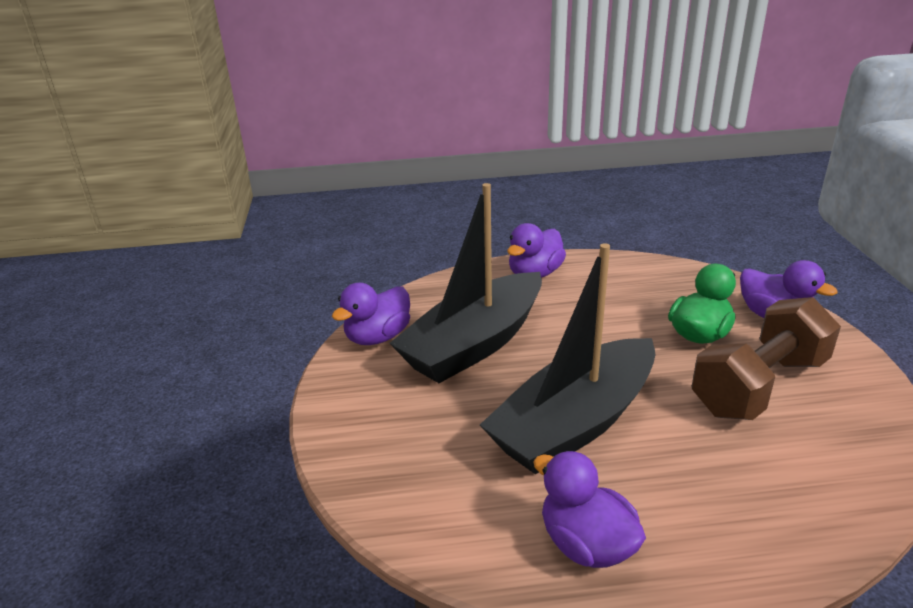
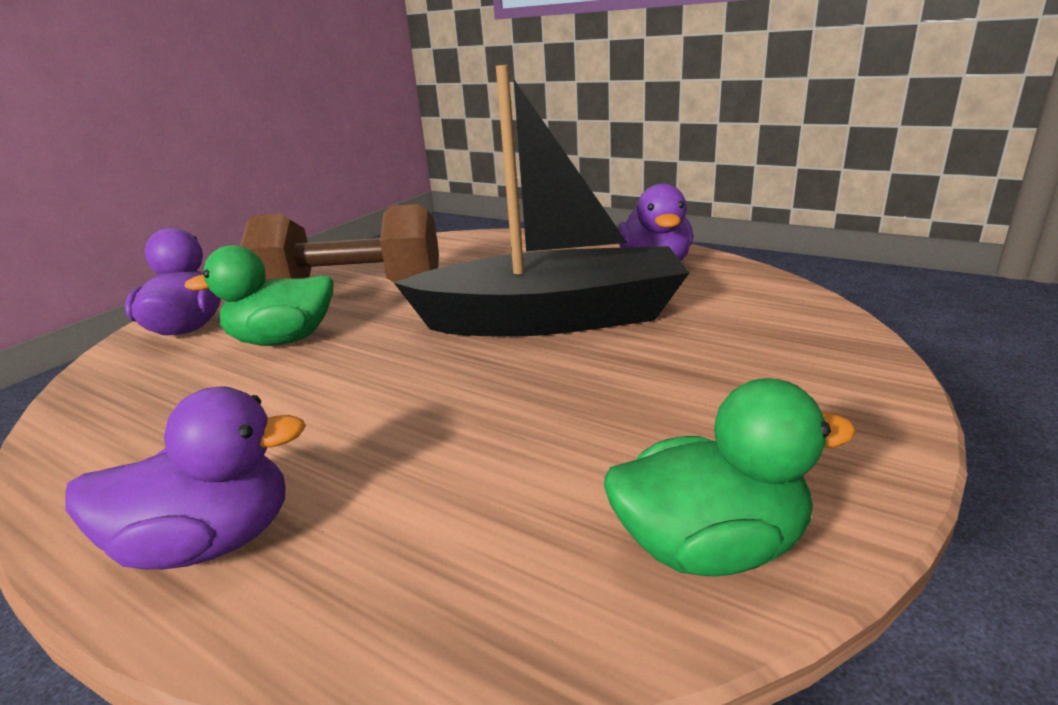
camera: 140 degrees left, 5 degrees down
(378, 337) = (710, 547): purple duck -> green duck
(475, 344) = (539, 443): black boat -> none

